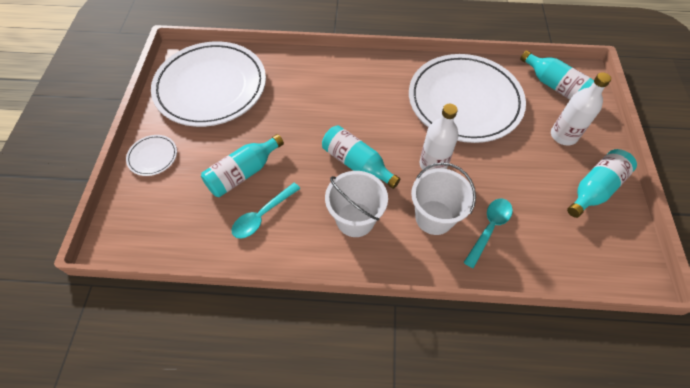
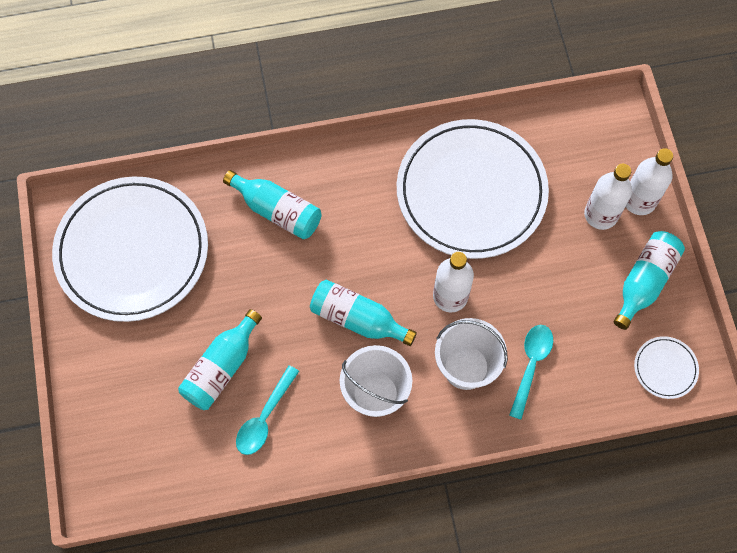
camera: 15 degrees left, 10 degrees up
(153, 156) = (98, 374): white plate -> white plate (665, 368)
(555, 86) = (582, 139): turquoise bottle -> turquoise bottle (277, 211)
(596, 133) = (639, 200): none -> white bottle

